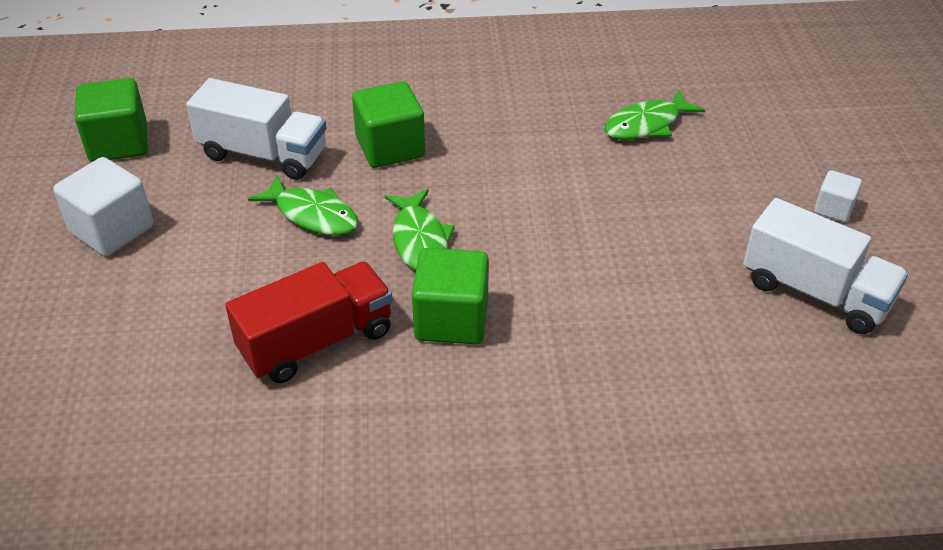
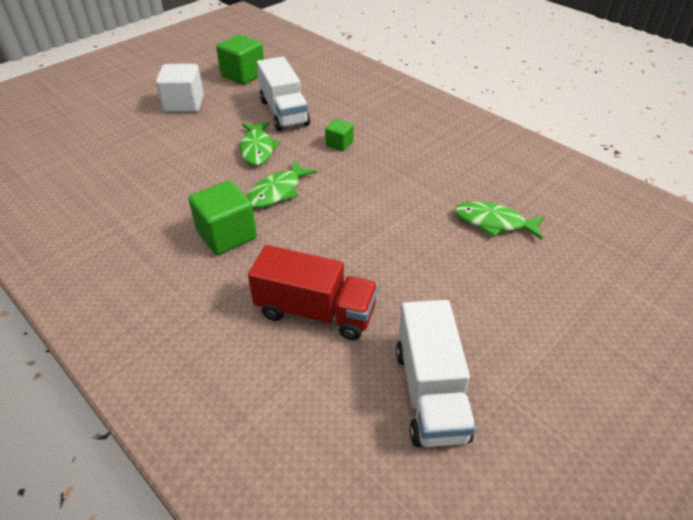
camera: 50 degrees right, 0 degrees up
(316, 342) = (166, 199): red truck -> red truck (315, 311)
(390, 147) = (339, 144): green cube -> green cube, size x0.55
(833, 209) = (536, 359): white cube -> none

